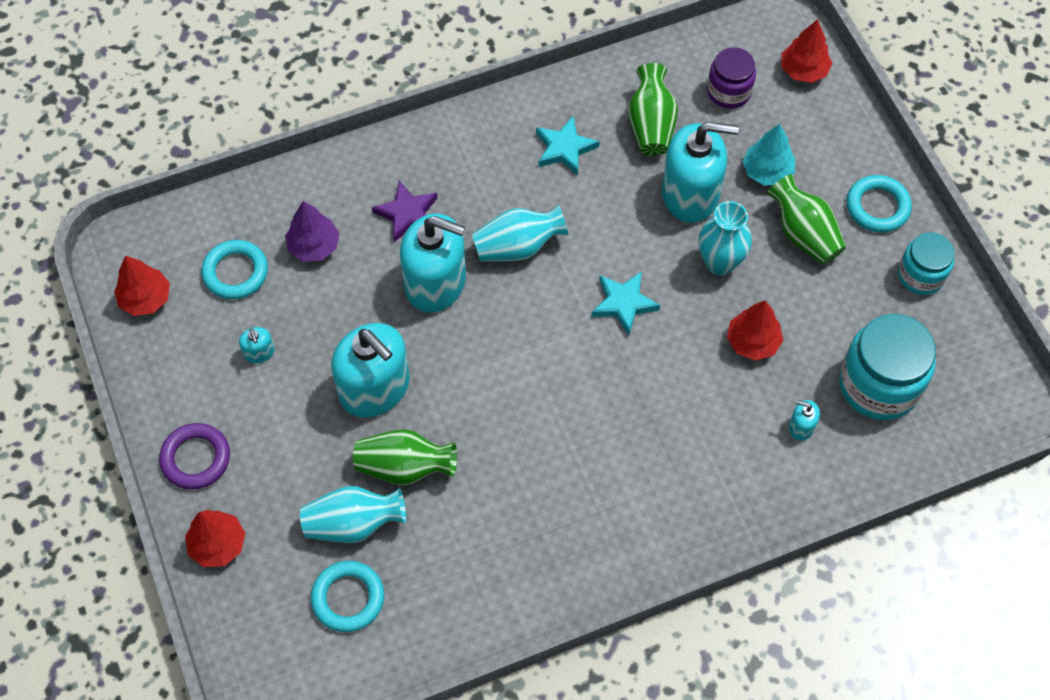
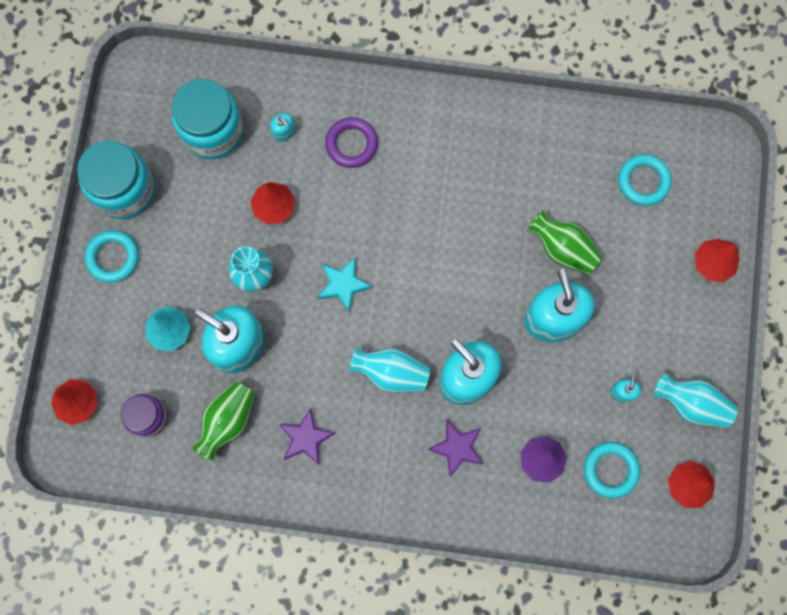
camera: 150 degrees left, 15 degrees up
(196, 458) = (702, 333): purple ring -> purple ring (351, 144)
(354, 524) = (616, 228): turquoise vase -> turquoise vase (691, 404)
(564, 148) = (306, 438): turquoise star -> purple star
(803, 234) = (181, 266): green vase -> none
(921, 275) = (124, 190): turquoise jar -> turquoise jar, size x1.66

